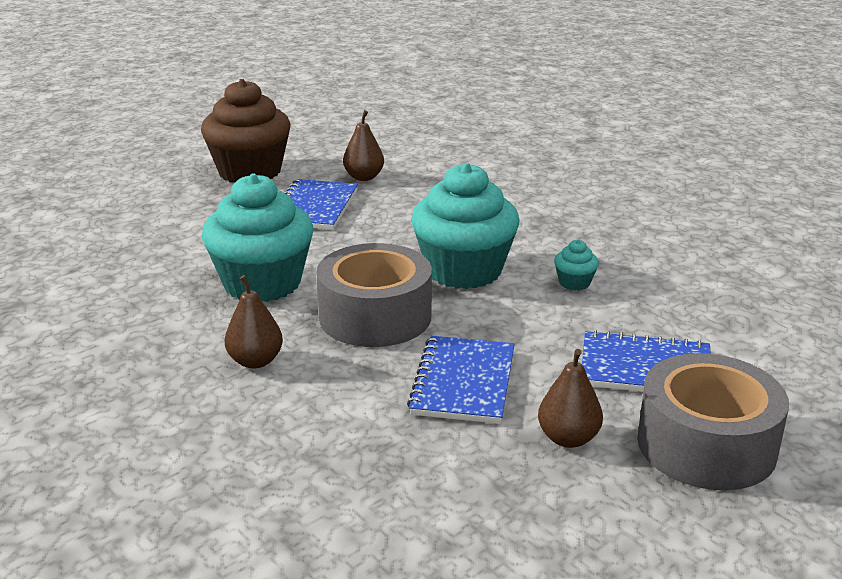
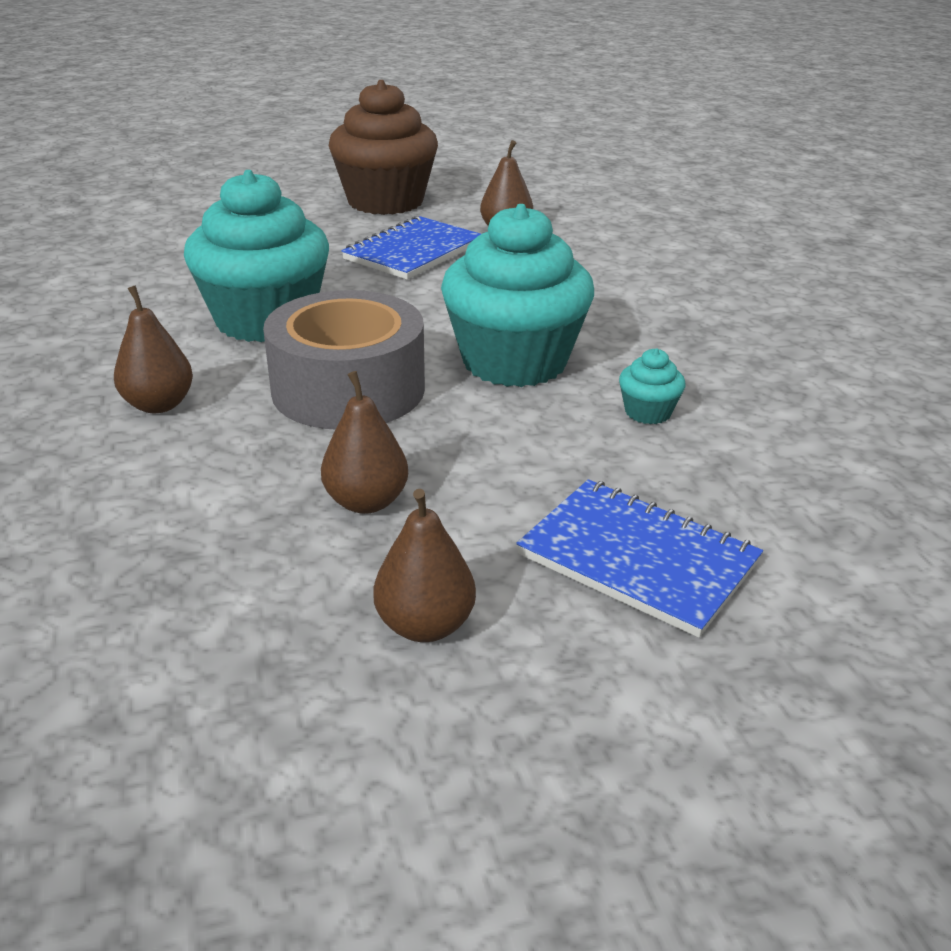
camera: 25 degrees right, 5 degrees up
(463, 382) = (366, 502): blue notebook -> brown pear
(706, 445) = (623, 709): grey tape -> none

